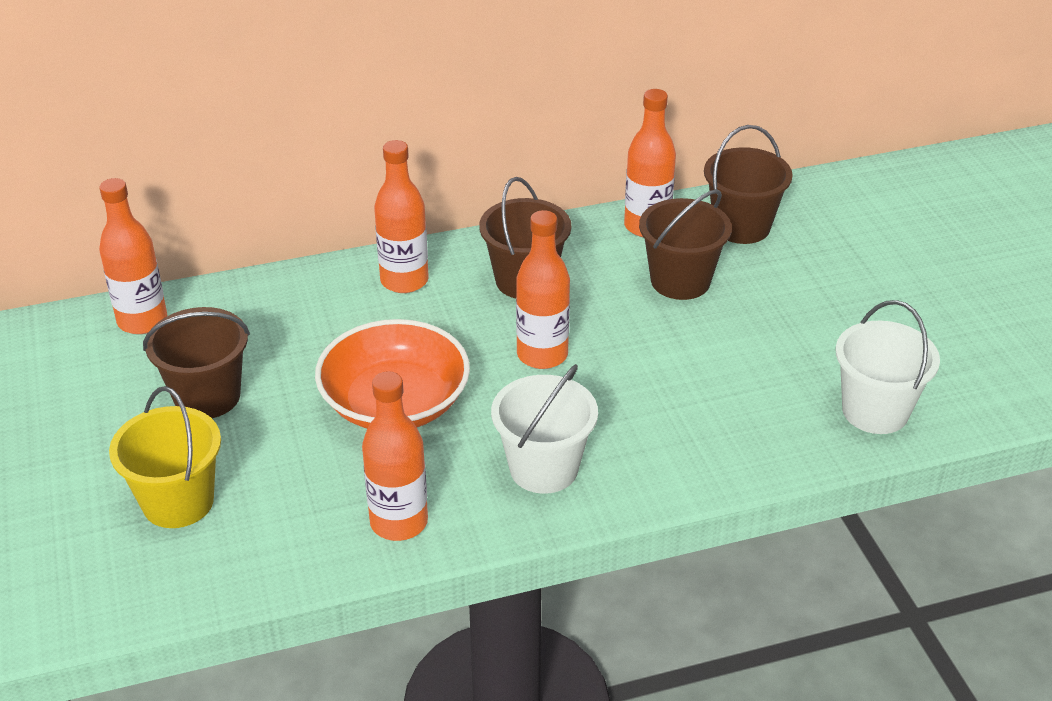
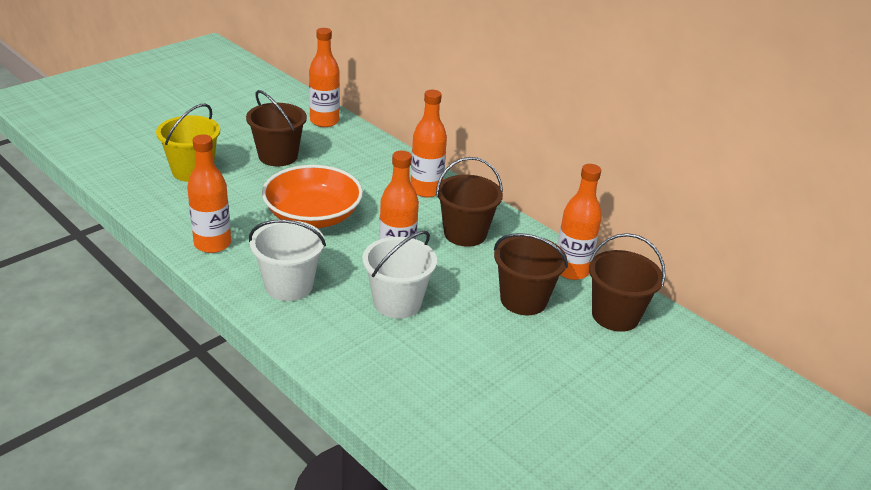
camera: 60 degrees right, 5 degrees down
(875, 411) = (451, 434): white bucket -> white bucket (397, 302)

